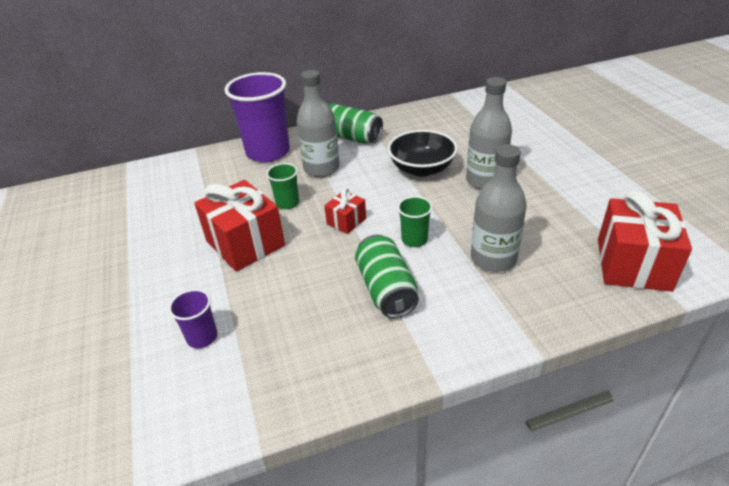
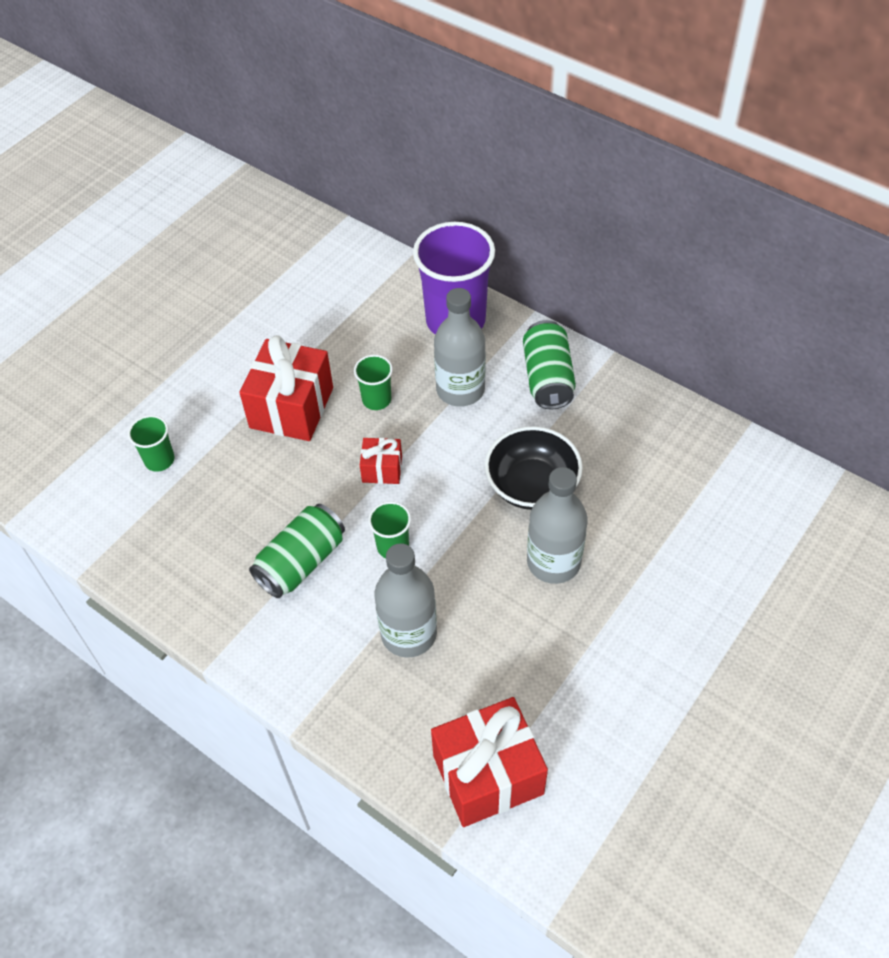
camera: 55 degrees right, 15 degrees up
(202, 337) = (159, 460): purple cup -> green cup

